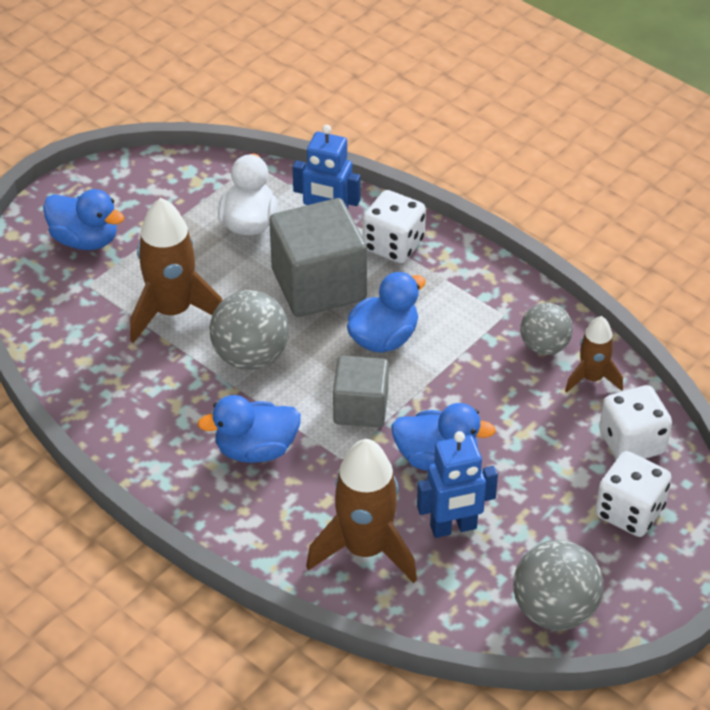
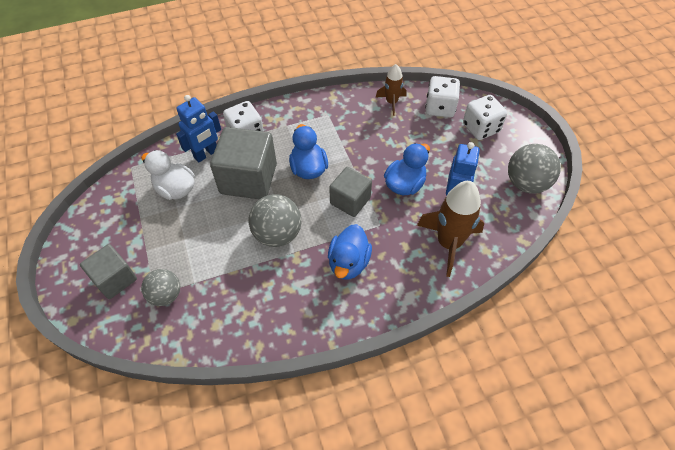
camera: 60 degrees left, 10 degrees up
(85, 240) = (115, 279): blue duck -> grey cube
(172, 312) = (213, 258): brown rocket -> none
(544, 346) = (359, 109): grey ball -> grey ball (166, 295)

